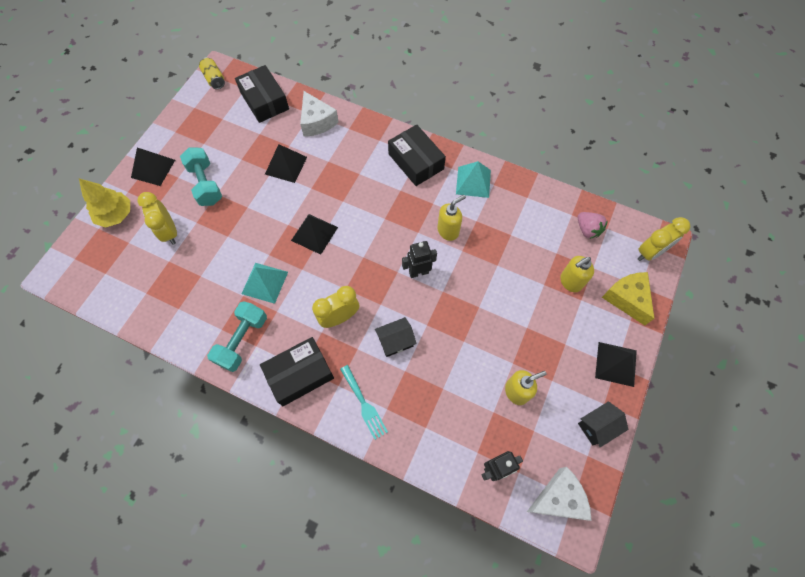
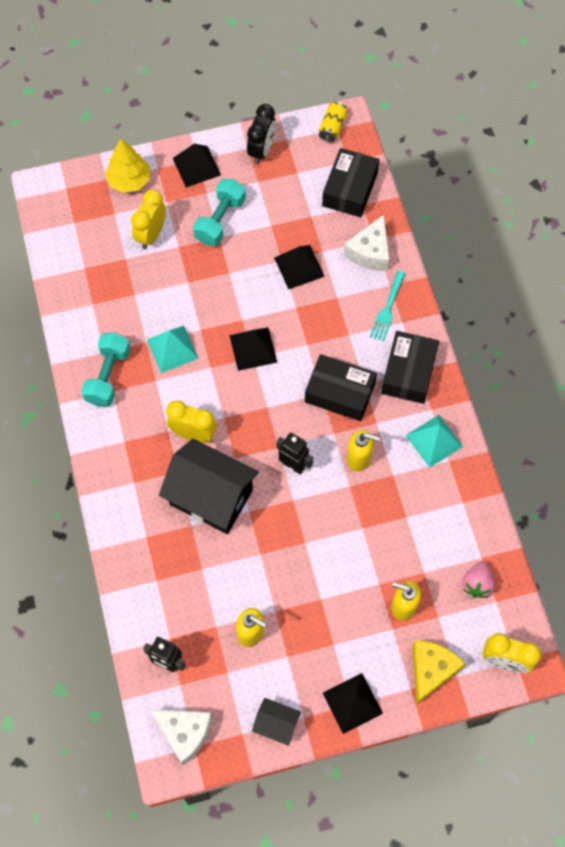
camera: 50 degrees right, 0 degrees up
(185, 125) = (261, 151): none -> black clock
(242, 340) = (108, 376): turquoise dumbbell -> turquoise dumbbell turned 60 degrees counterclockwise
(299, 374) = (118, 444): black box -> black box (340, 393)
(364, 404) = (135, 516): turquoise fork -> turquoise fork (387, 309)
(395, 341) = (211, 497): black house -> black house, size x2.06

